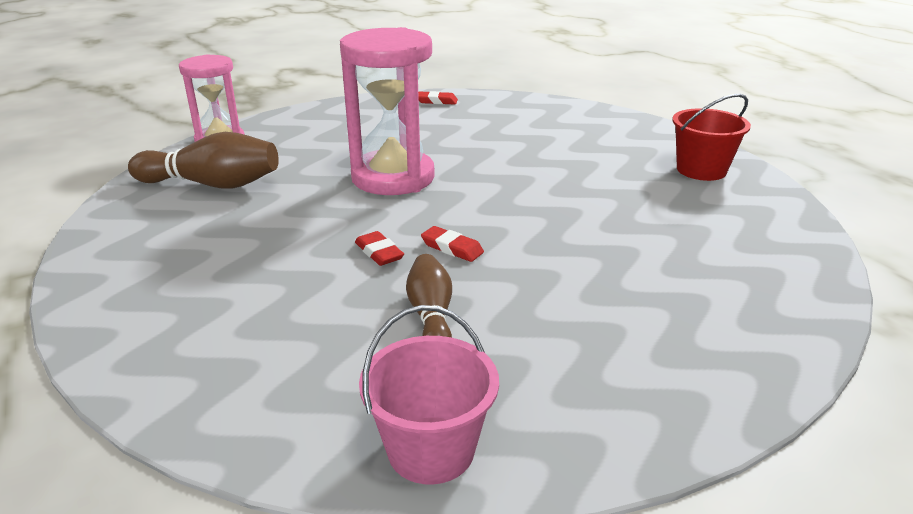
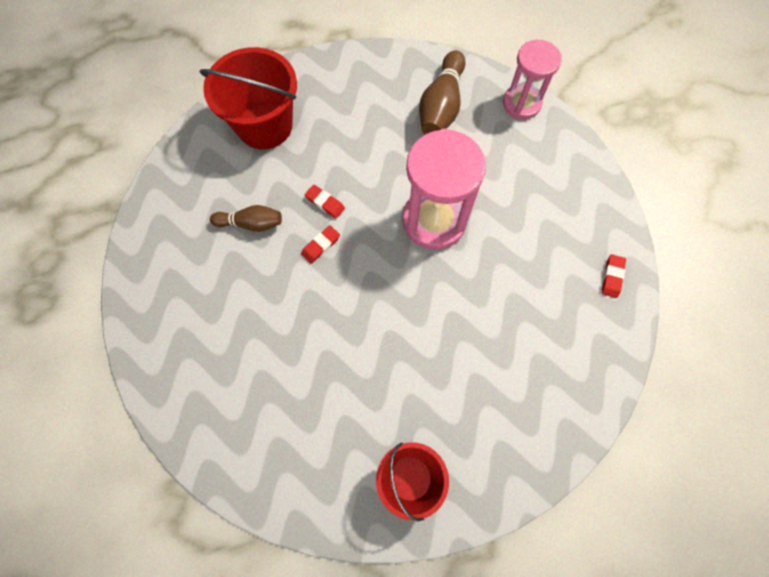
camera: 100 degrees right, 40 degrees up
(217, 332) = (264, 125): none -> red bucket
(379, 252) = (325, 203): red eraser -> red eraser turned 60 degrees clockwise
(431, 449) = (155, 211): pink bucket -> none

